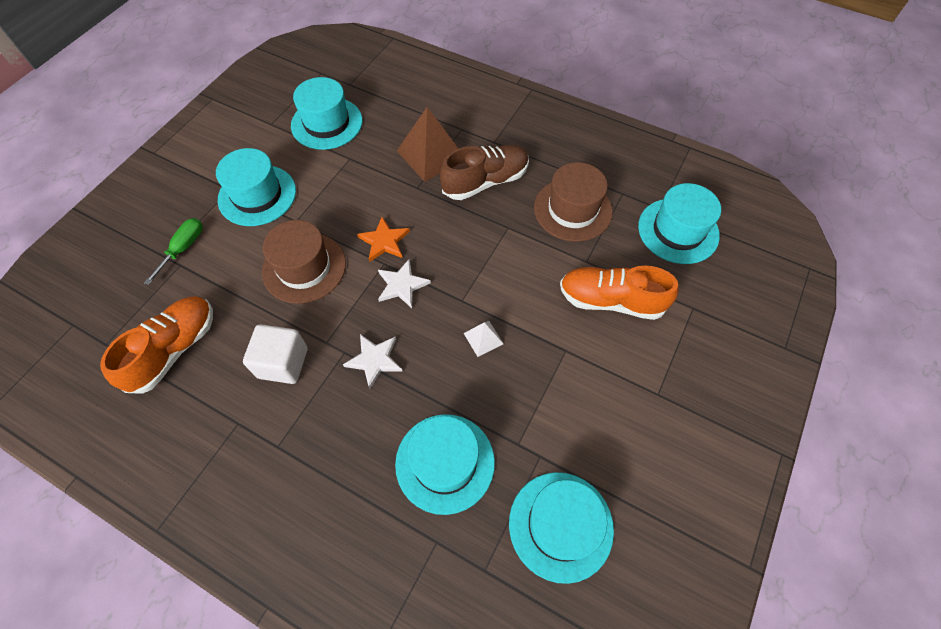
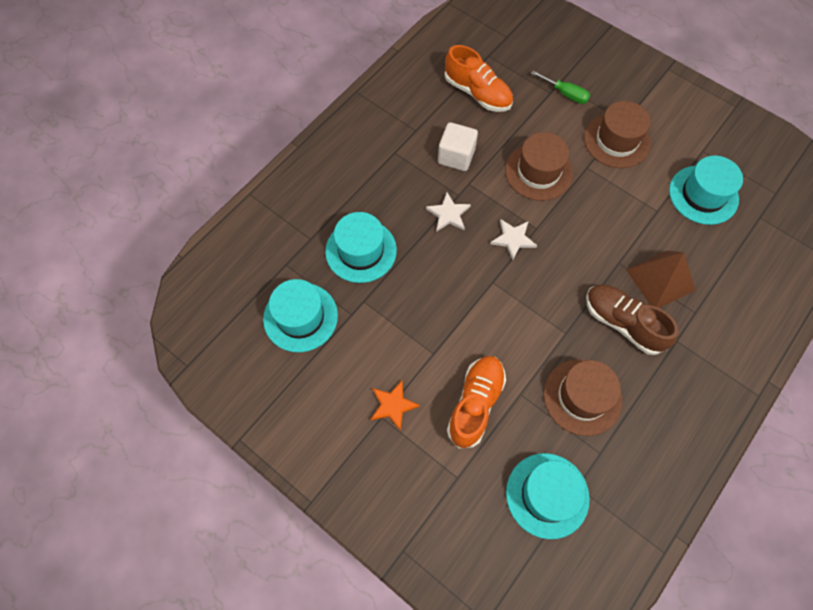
camera: 100 degrees right, 5 degrees up
(257, 195) = (616, 140): turquoise hat -> brown hat
(384, 241) = (559, 230): orange star -> orange star (393, 405)
(483, 338) = (454, 292): white pyramid -> none
(485, 181) = (623, 323): brown shoe -> brown shoe turned 150 degrees clockwise

